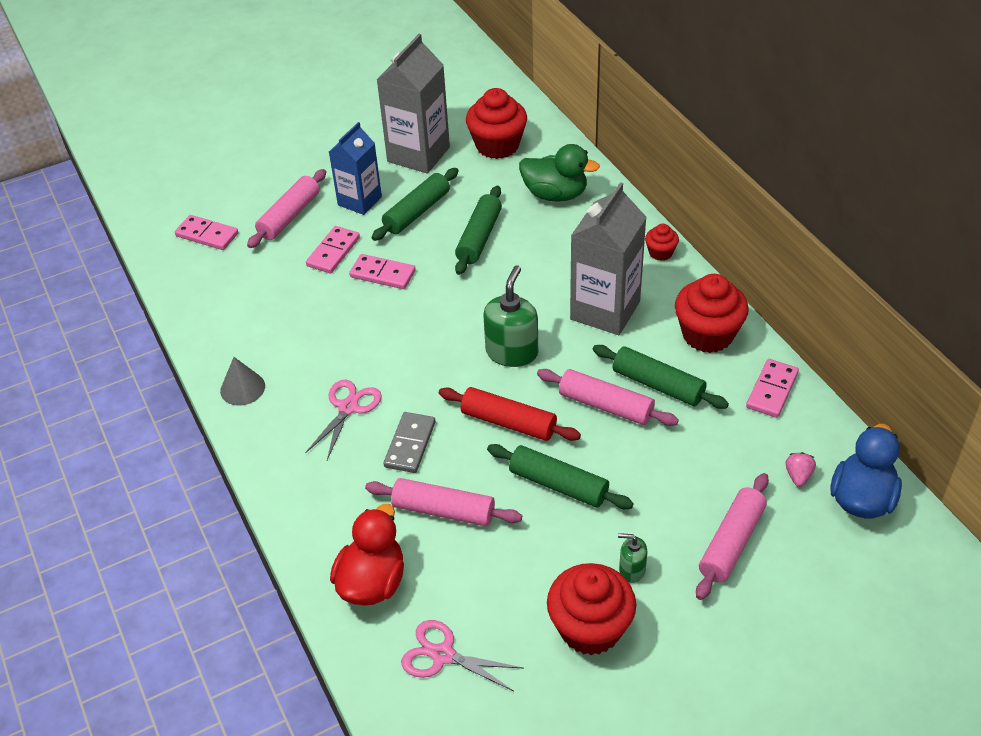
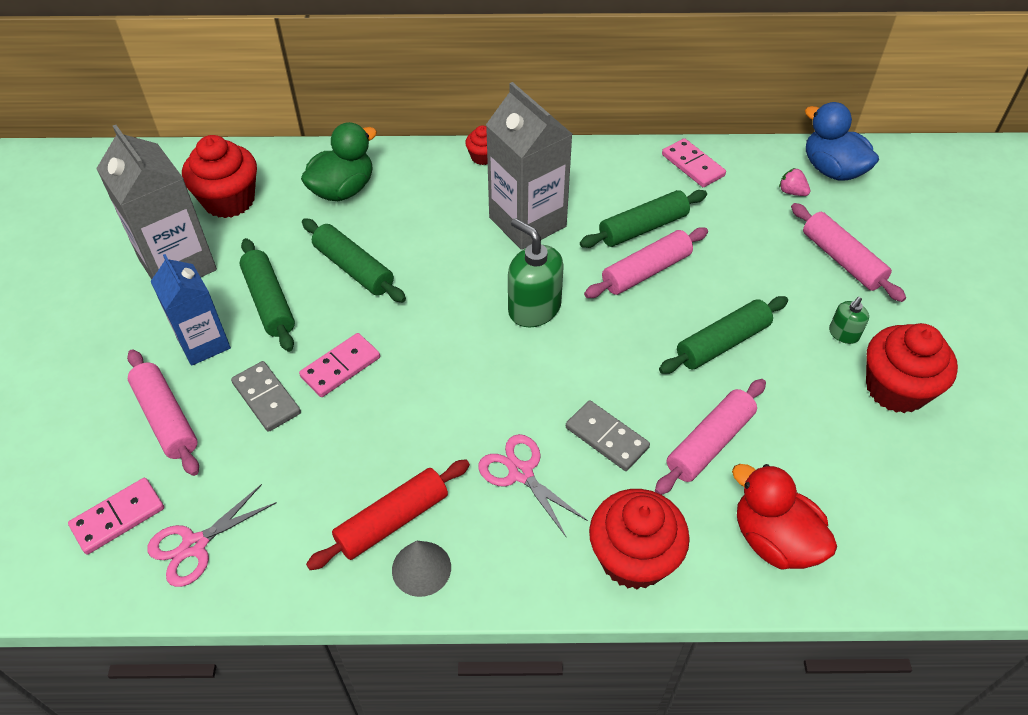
camera: 65 degrees left, 5 degrees up
(333, 252) = (266, 398): pink domino -> grey domino
(443, 655) = (887, 512): pink scissors -> pink scissors (195, 545)
(508, 422) = (625, 348): red rolling pin -> red rolling pin (392, 521)
(707, 334) = (604, 173): red cupcake -> red cupcake (633, 558)

